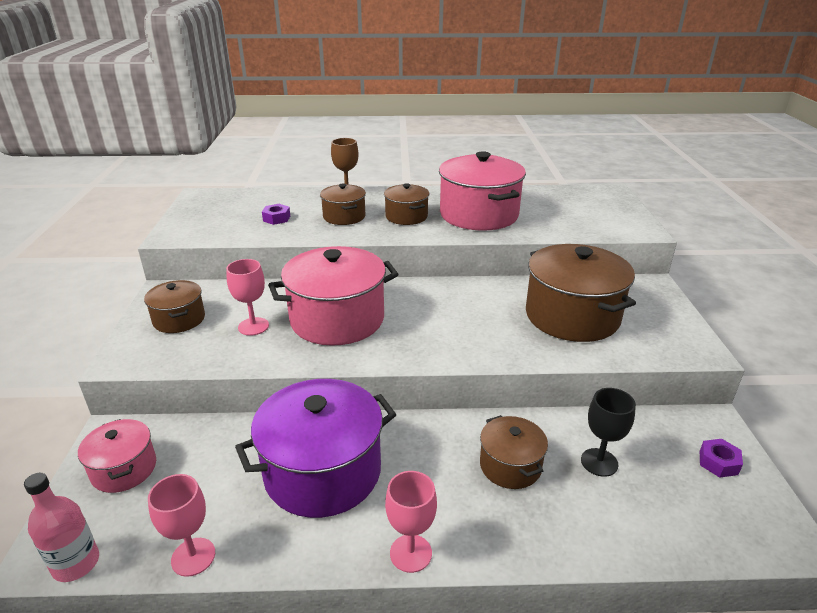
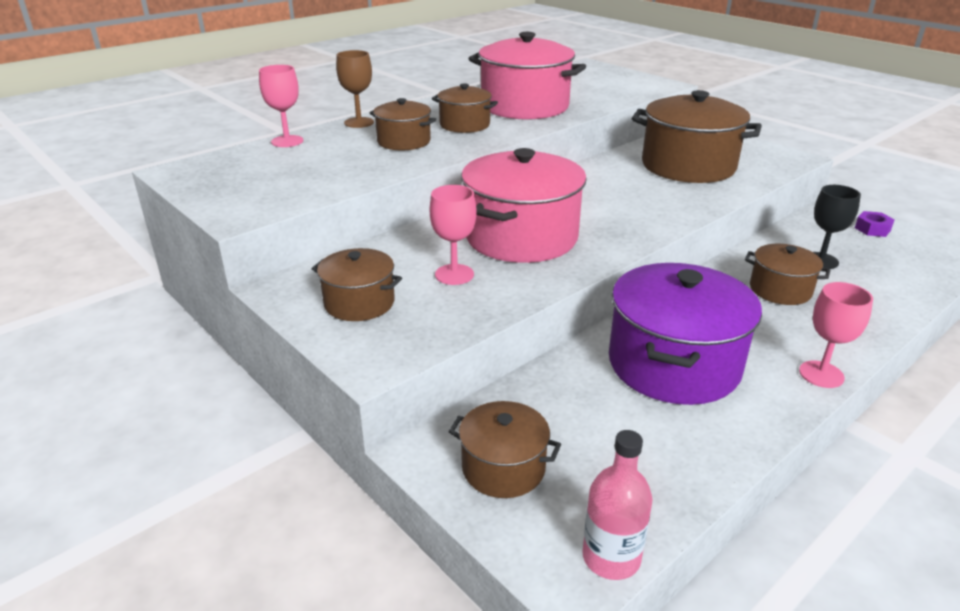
camera: 40 degrees left, 0 degrees up
(124, 469) = (503, 468): pink pot -> brown pot
(193, 557) = (694, 479): pink goblet -> pink goblet (287, 141)
(276, 218) = (333, 163): purple nut -> none

